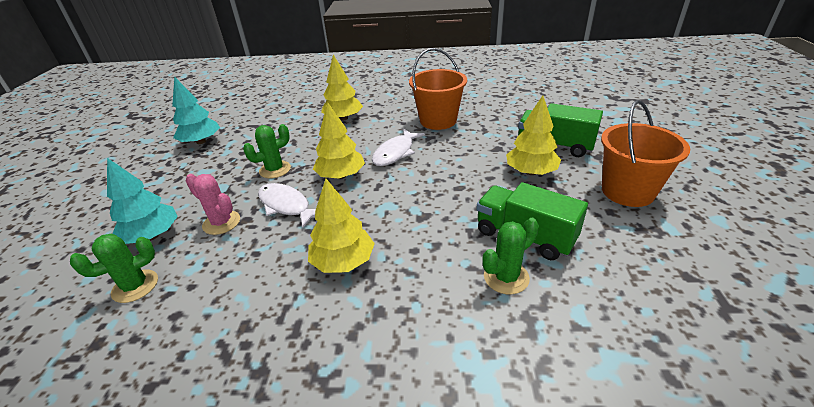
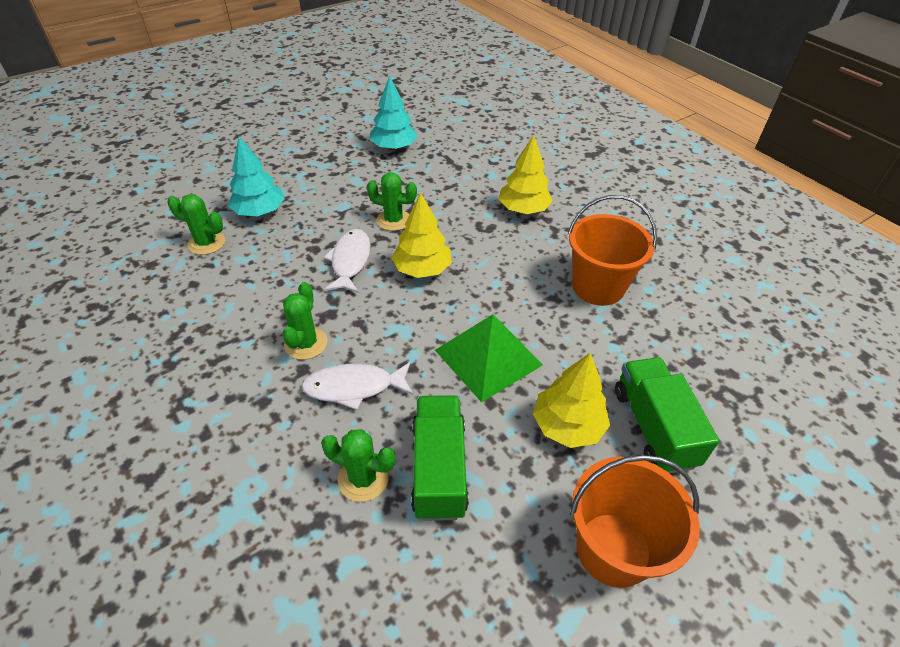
camera: 50 degrees right, 10 degrees up
(221, 223) = (300, 238): pink cactus -> none
(343, 261) = (306, 343): yellow tree -> green cactus
(395, 153) = (497, 286): white fish -> white fish (354, 387)
(450, 179) = (488, 357): none -> green pyramid

